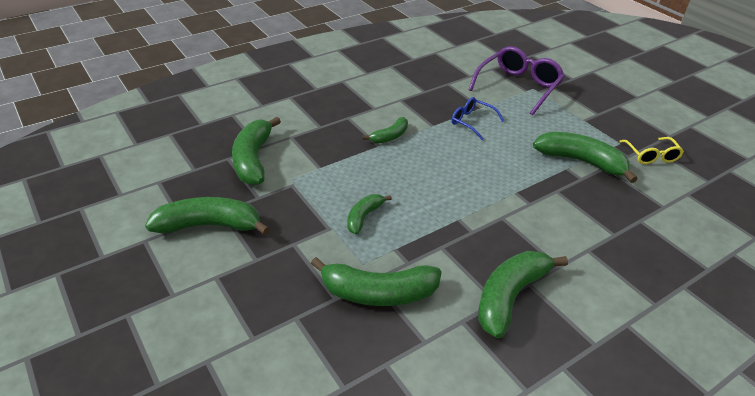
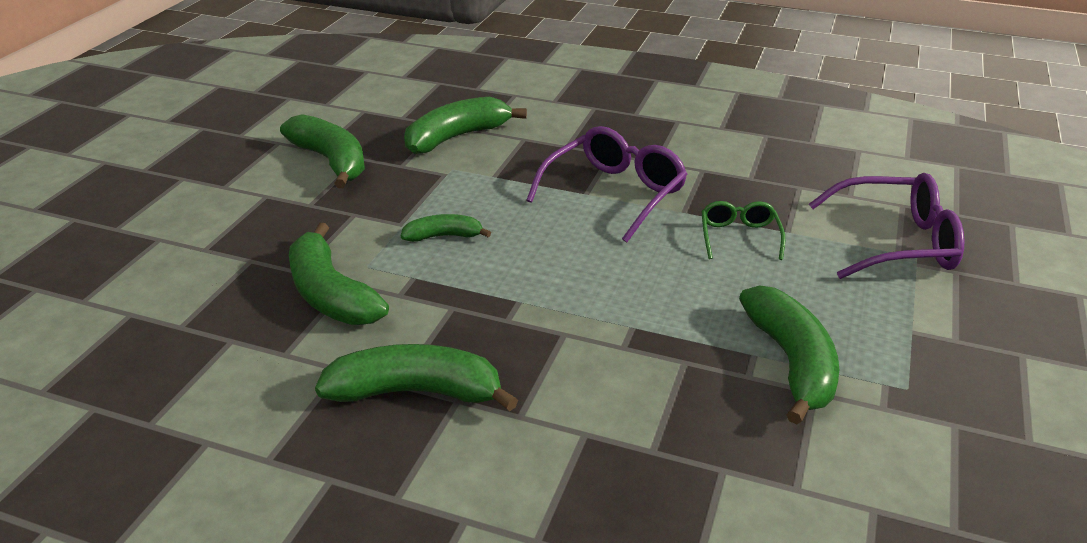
camera: 55 degrees right, 5 degrees down
(390, 136) = (615, 193): green banana -> purple glasses
(471, 122) = (739, 237): blue glasses -> green glasses
(651, 156) = (925, 435): yellow glasses -> none

